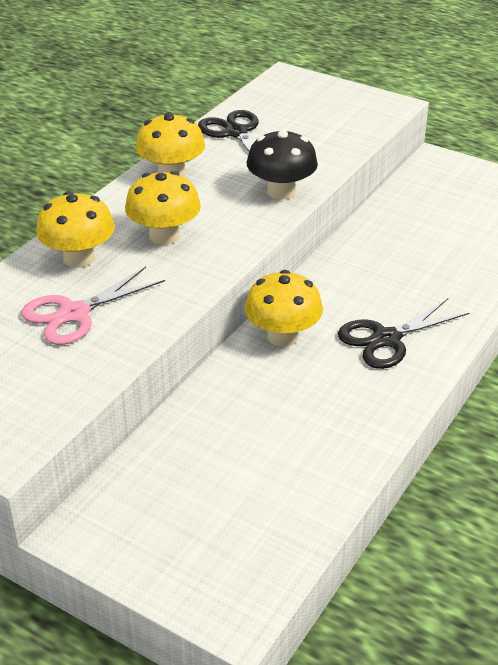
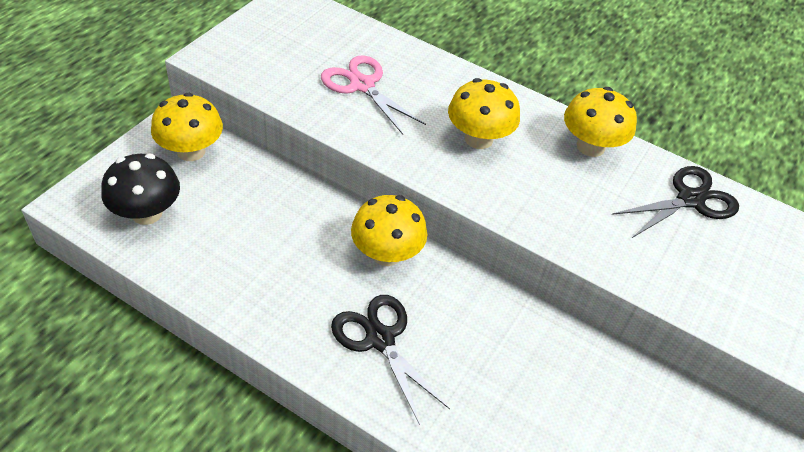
camera: 85 degrees right, 10 degrees up
(79, 258) = (440, 87): yellow mushroom -> yellow mushroom (191, 151)
(281, 192) = (571, 229): black mushroom -> black mushroom (147, 213)

